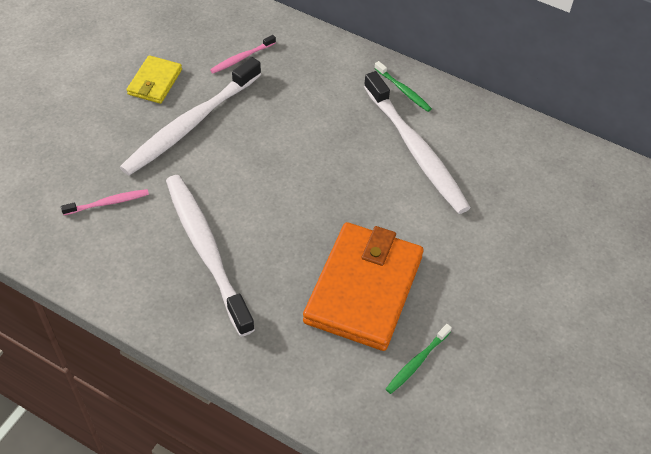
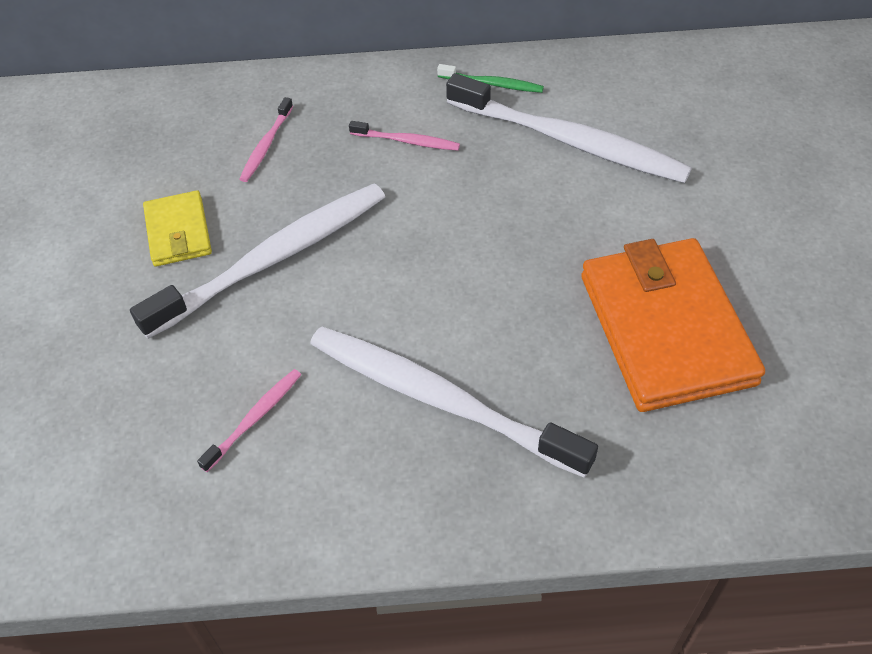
camera: 30 degrees left, 0 degrees up
(190, 124) = (274, 258): white toothbrush -> white toothbrush turned 135 degrees counterclockwise
(321, 98) = (407, 141): none -> pink toothbrush
(416, 362) = (802, 375): green toothbrush -> none

